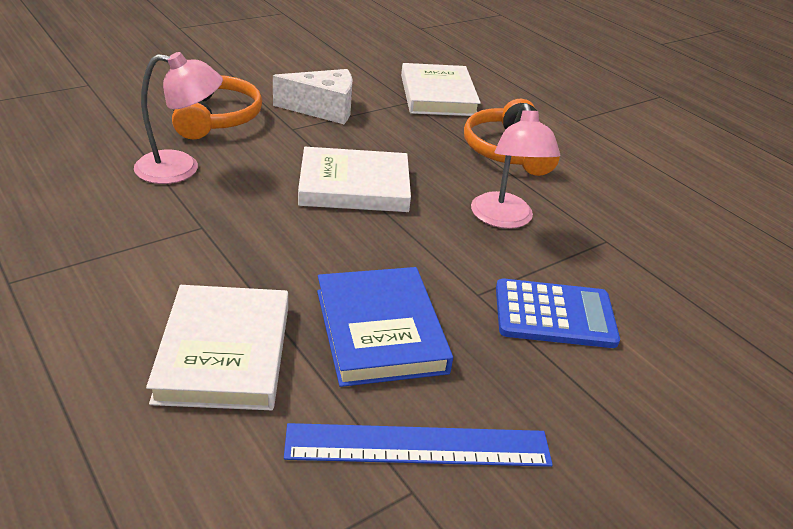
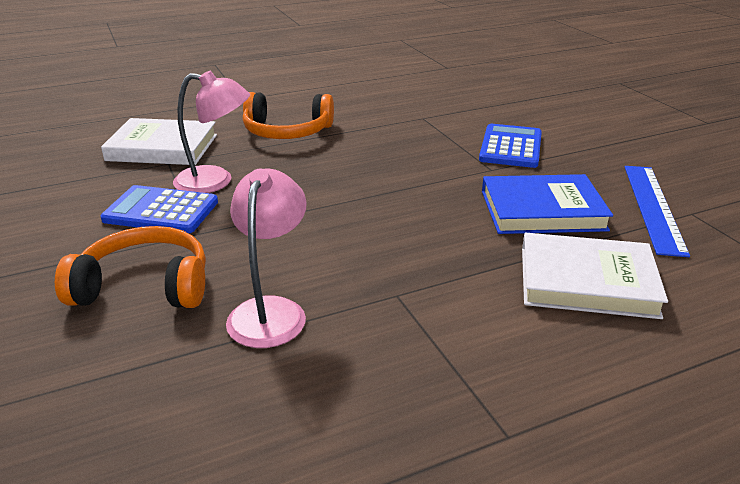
camera: 75 degrees left, 5 degrees down
(323, 109) = (161, 211): white cheese -> blue calculator
(354, 186) = (331, 205): white book -> none
(504, 219) = (393, 147): pink lamp -> pink lamp (215, 181)

